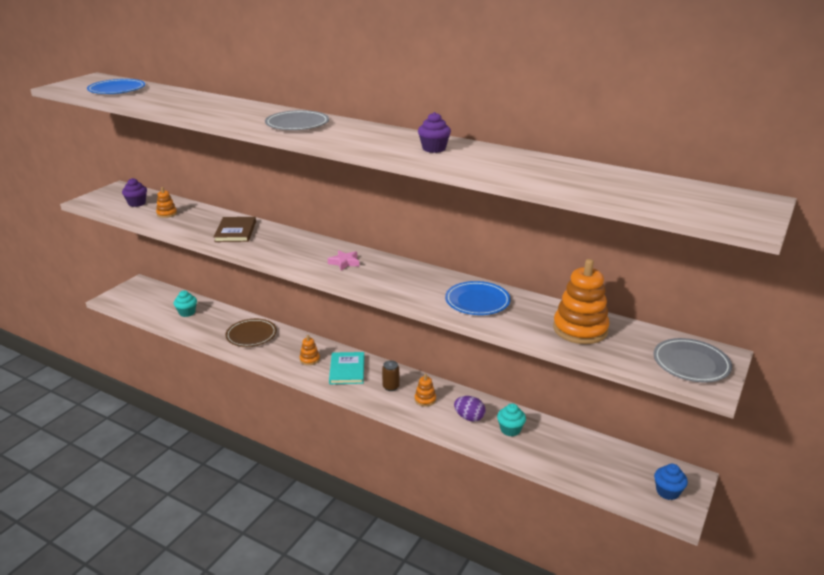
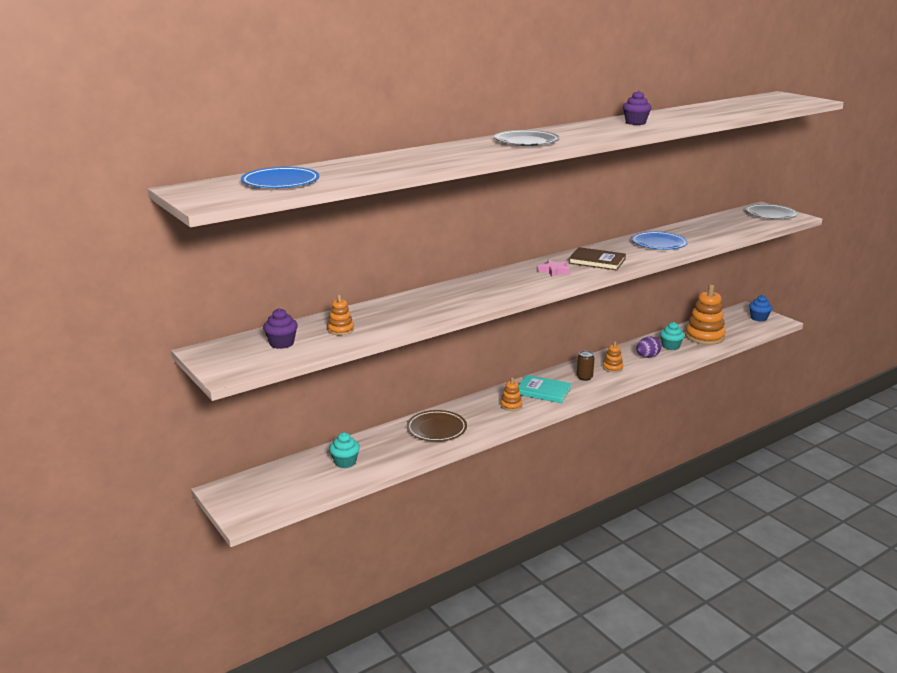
camera: 65 degrees left, 5 degrees down
(235, 231) = (435, 303): brown book -> brown book (597, 261)
(580, 329) = (716, 227): orange stacking toy -> orange stacking toy (704, 337)

